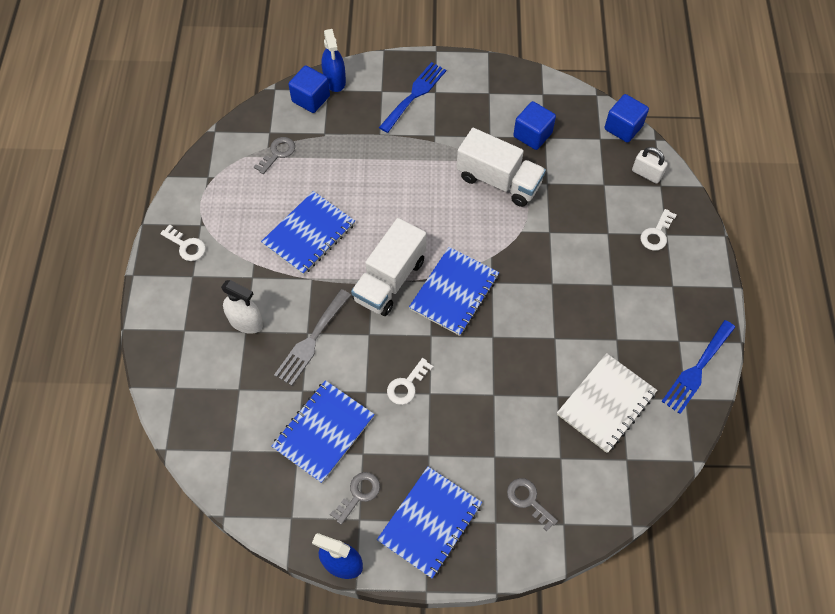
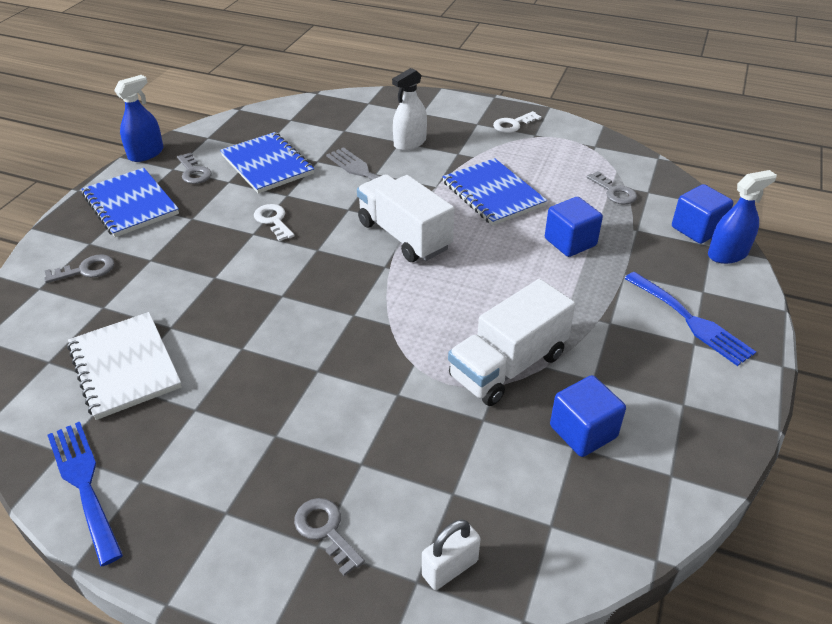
camera: 110 degrees right, 20 degrees down
(334, 80) = (727, 254): blue spray bottle -> blue spray bottle turned 150 degrees clockwise
(454, 292) = (358, 280): blue notebook -> none
(623, 127) = (566, 573): blue cube -> blue cube (570, 242)
(656, 234) = (325, 530): white key -> grey key

